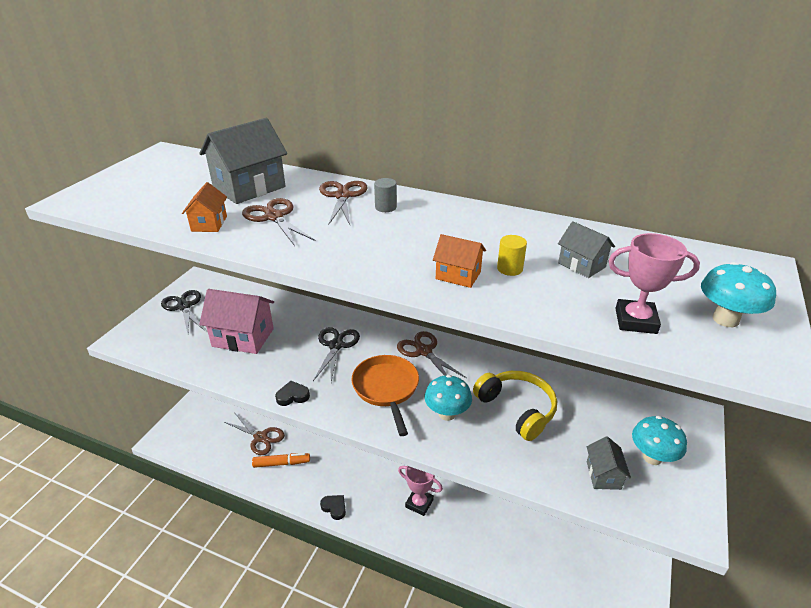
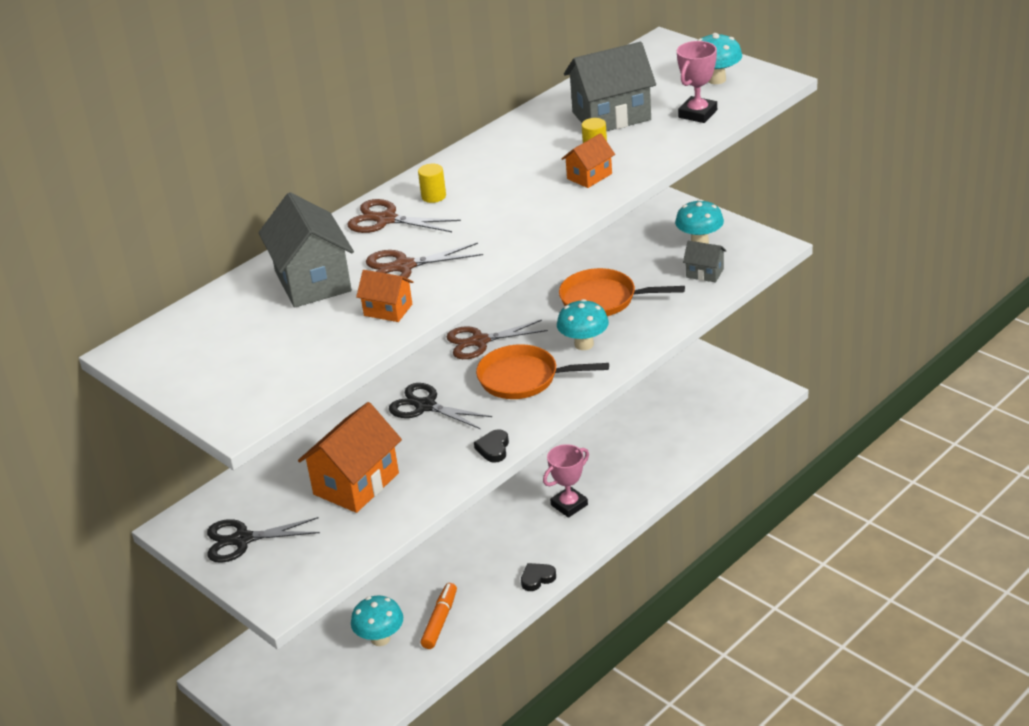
camera: 65 degrees left, 0 degrees up
(243, 337) = (356, 484): pink house -> orange house
(261, 437) = (380, 638): brown scissors -> turquoise mushroom
(385, 207) = (433, 196): grey cylinder -> yellow cylinder
(517, 409) = (603, 299): yellow headphones -> orange pan
(581, 265) = (611, 116): grey house -> grey house, size x1.91

